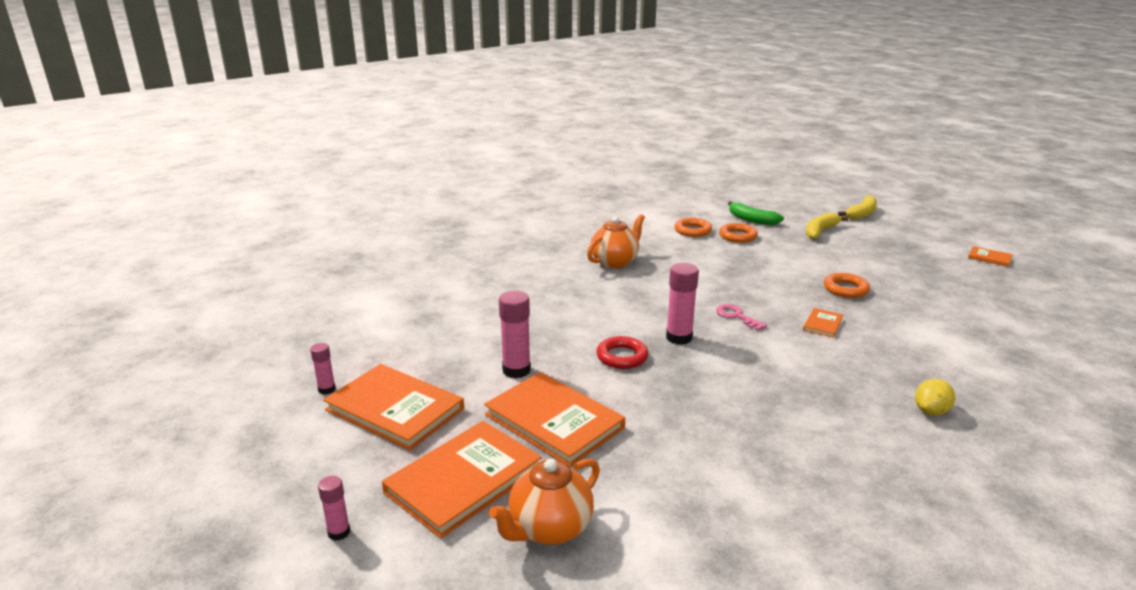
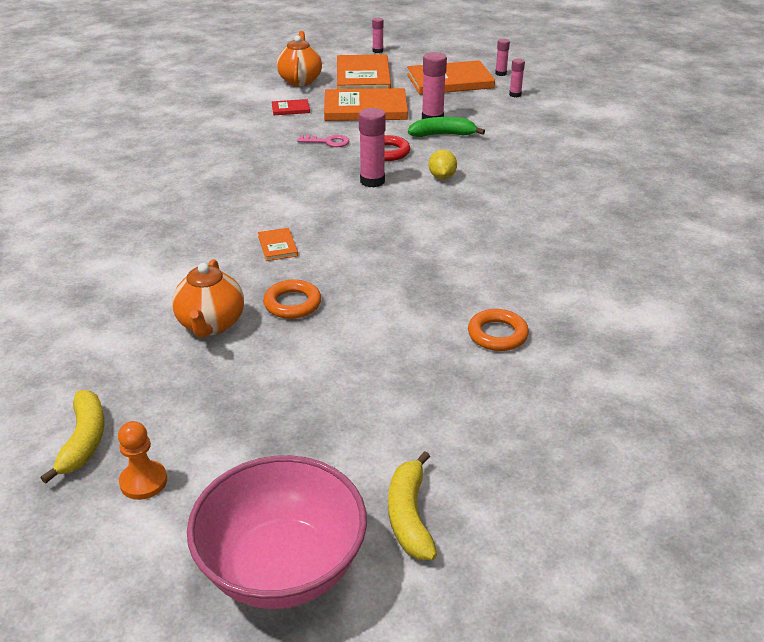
camera: 135 degrees right, 10 degrees up
(386, 356) = (515, 95): none -> pink glue stick
(615, 262) = (541, 225): orange teapot -> orange teapot (211, 325)
(638, 472) = (290, 109): none -> red book
(692, 231) = (557, 315): orange ring -> none
(737, 316) = (355, 219): pink key -> pink key (327, 142)
(751, 220) = (531, 385): green banana -> green banana (442, 134)
(820, 231) = (419, 411): yellow banana -> yellow banana (84, 441)
(930, 221) = (282, 568): none -> pink bowl
(931, 411) = (145, 207): yellow lemon -> yellow lemon (442, 177)
(989, 258) = (143, 481): orange book -> orange pawn

